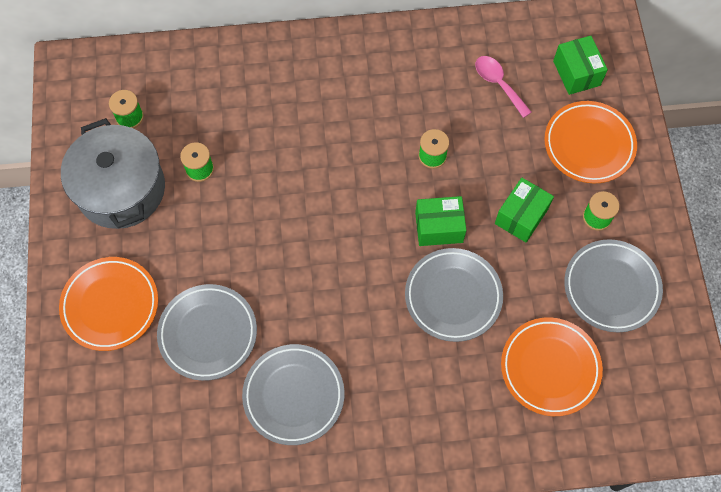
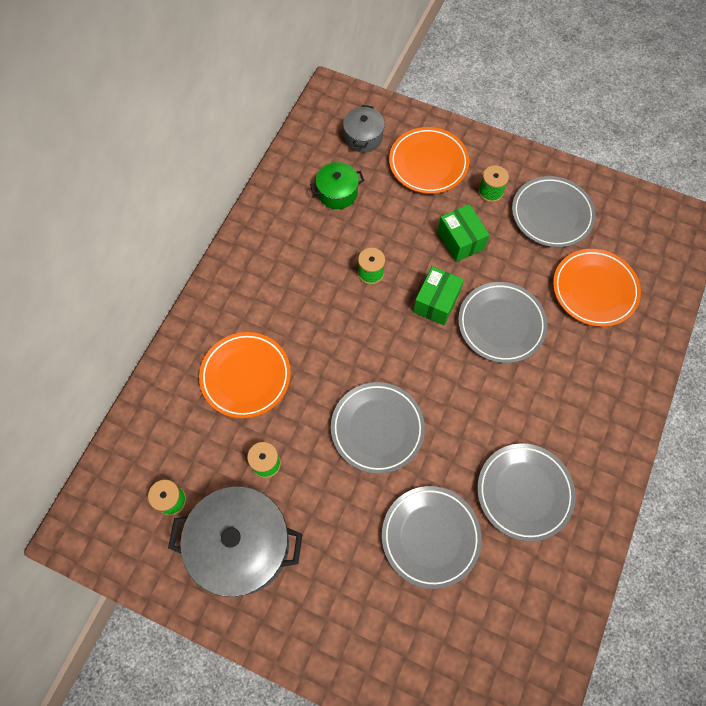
camera: 60 degrees left, 0 degrees up
(110, 305) = (355, 614): orange plate -> orange plate (246, 376)
(282, 240) = (377, 428): none -> grey plate
(498, 84) = (337, 193): pink spoon -> green pot
(576, 73) = (363, 137): green box -> grey pot

